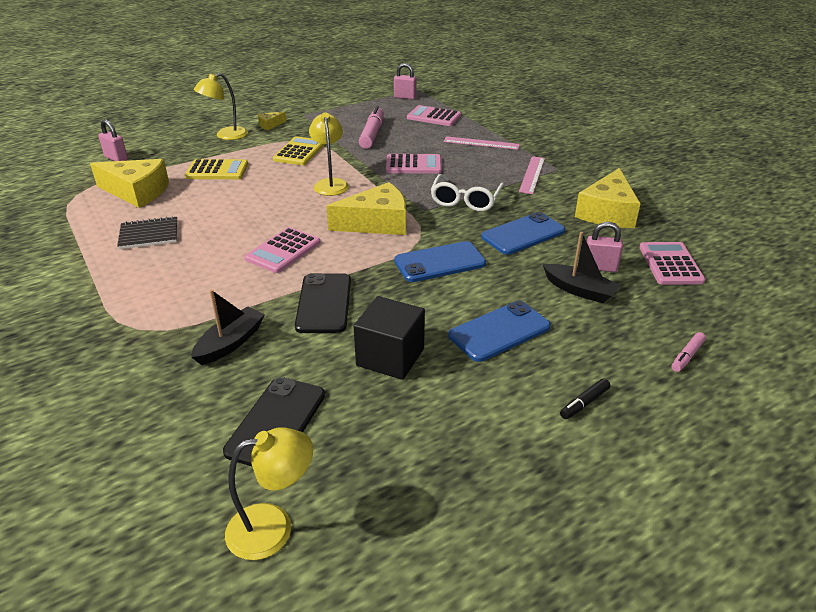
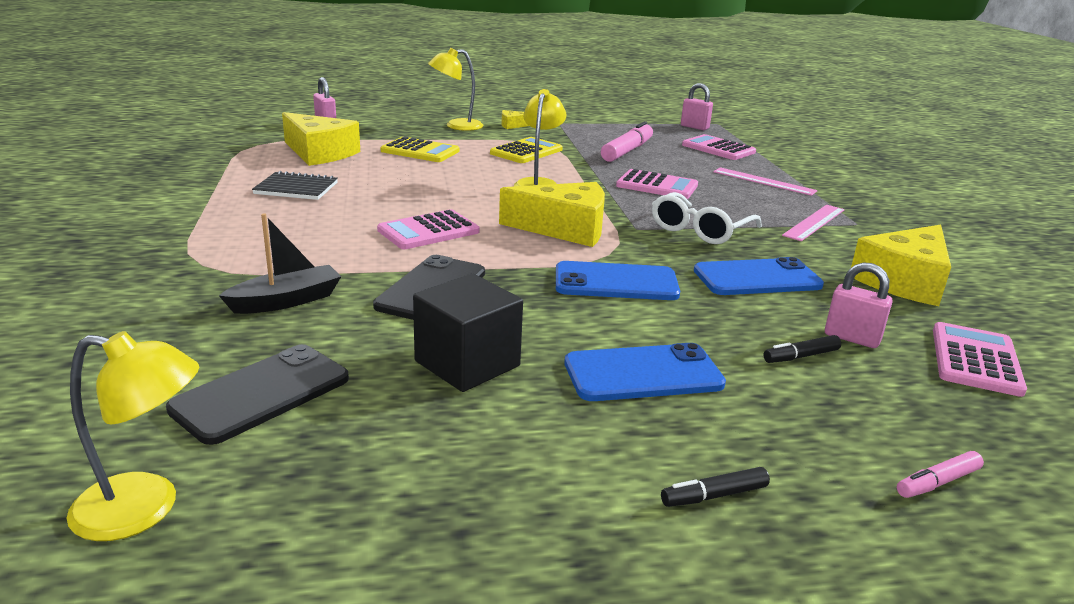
camera: 20 degrees right, 10 degrees down
(579, 290) = (801, 356): black boat -> black marker

